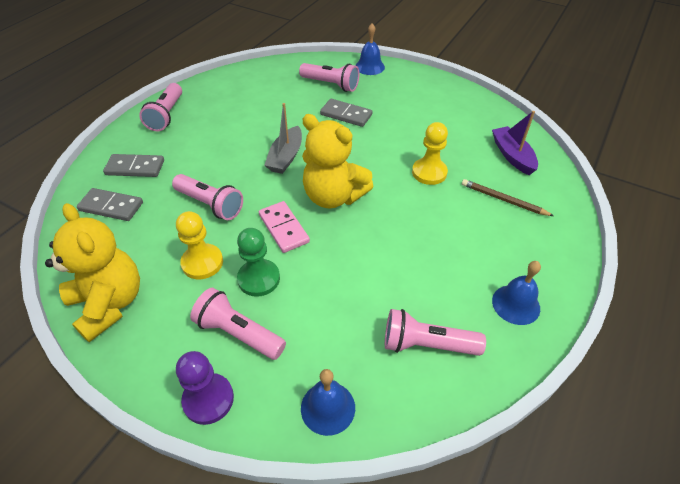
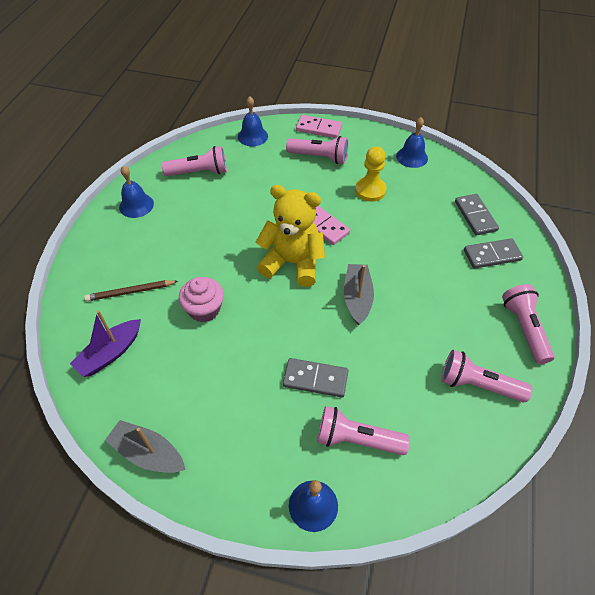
camera: 165 degrees right, 5 degrees up
(109, 303) = (412, 157): yellow teddy bear -> blue bell
(111, 207) = (475, 216): grey domino -> grey domino turned 75 degrees clockwise
(208, 399) = (319, 128): purple pawn -> pink domino
(210, 204) = (396, 234): pink flashlight -> pink flashlight (478, 385)
(259, 279) = (323, 188): green pawn -> none
(429, 172) = (204, 309): yellow pawn -> pink cupcake
(472, 100) = (148, 453): none -> grey boat
(503, 200) = (130, 292): brown pencil -> brown pencil turned 150 degrees clockwise
(512, 156) = (110, 353): purple boat -> purple boat turned 75 degrees clockwise

